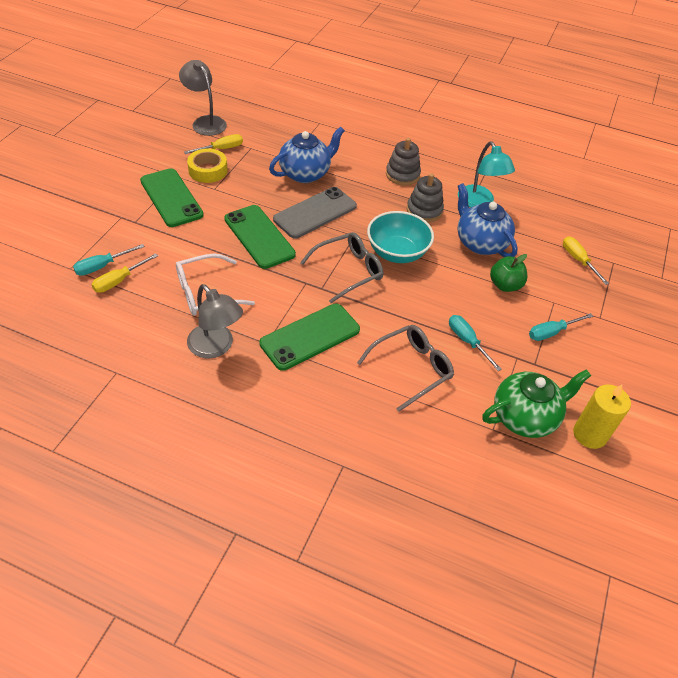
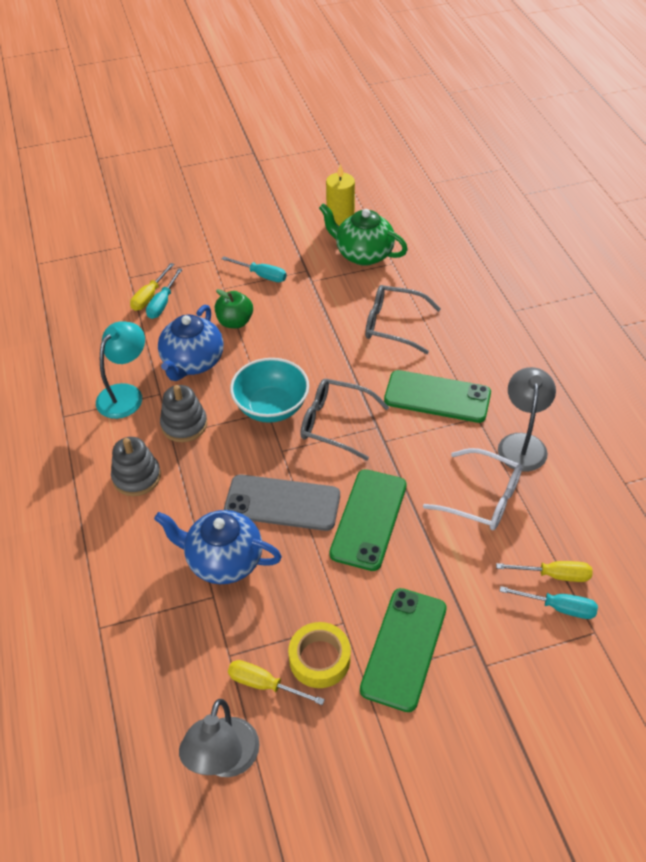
camera: 125 degrees left, 0 degrees up
(467, 341) = (327, 311): turquoise screwdriver -> turquoise screwdriver (163, 303)

